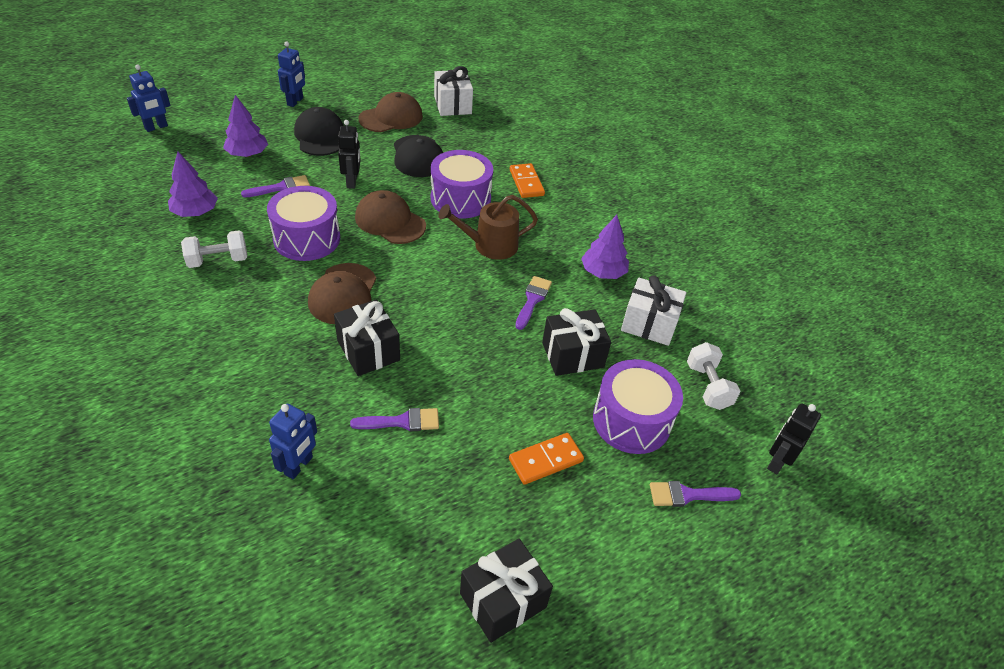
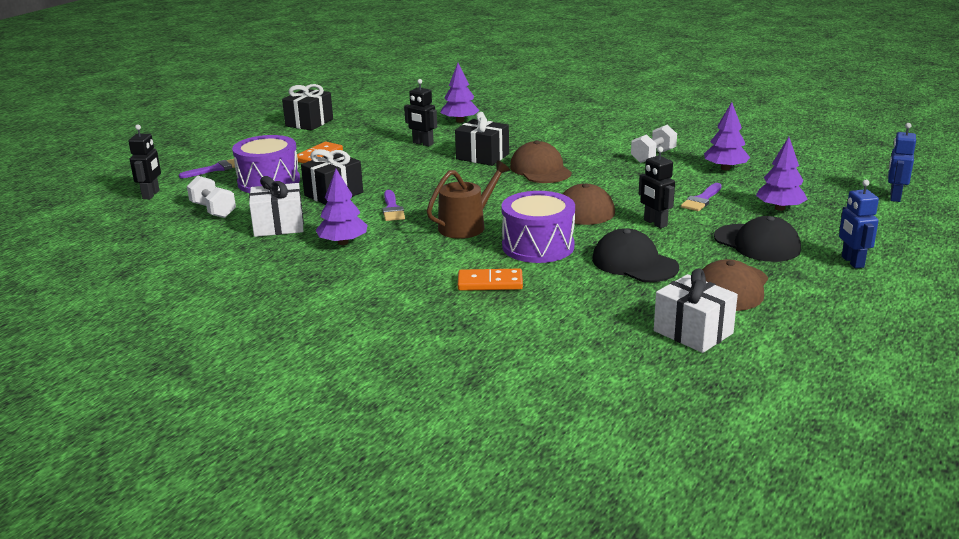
camera: 155 degrees right, 20 degrees down
(299, 466) = (460, 121): blue robot -> purple tree
(307, 238) = (618, 183): purple drum -> none
(402, 421) = (423, 144): purple brush -> black robot
(526, 183) = (490, 283): orange domino -> orange domino turned 45 degrees counterclockwise

